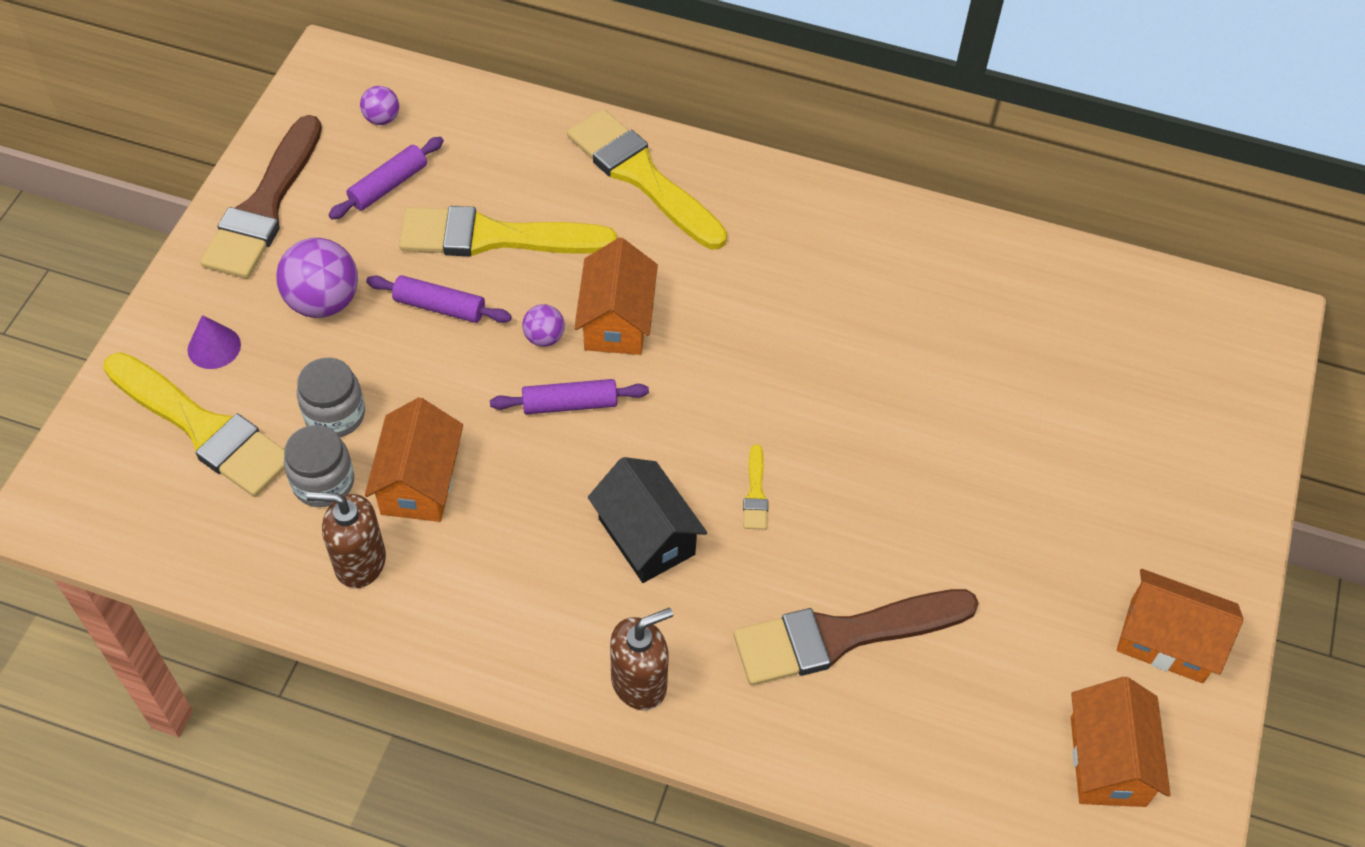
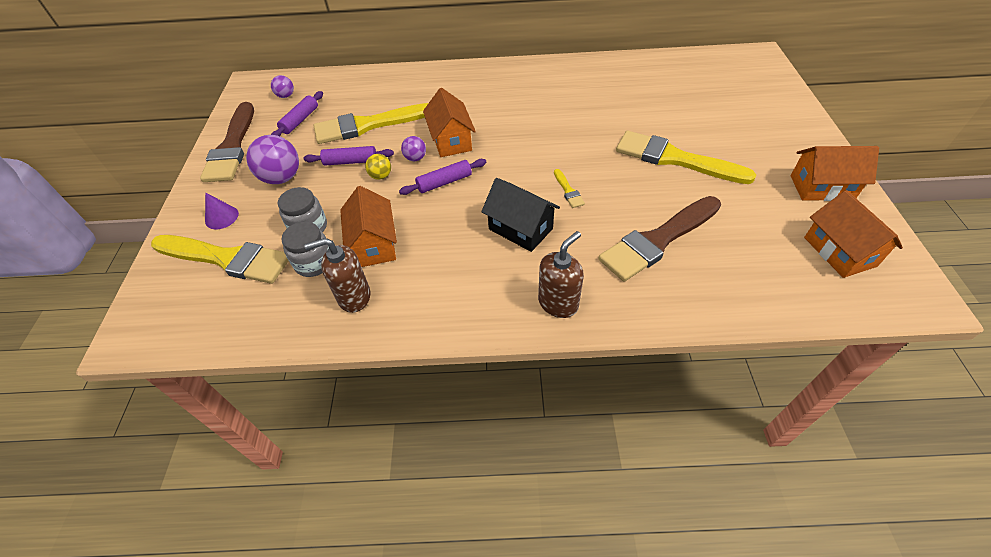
camera: 15 degrees left, 5 degrees down
(476, 354) = (381, 176): none -> yellow ball
(642, 176) = (433, 83): yellow brush -> yellow brush (674, 159)

